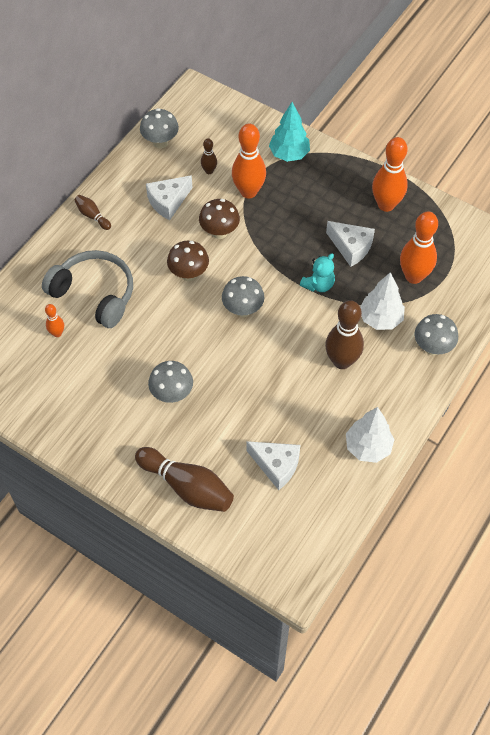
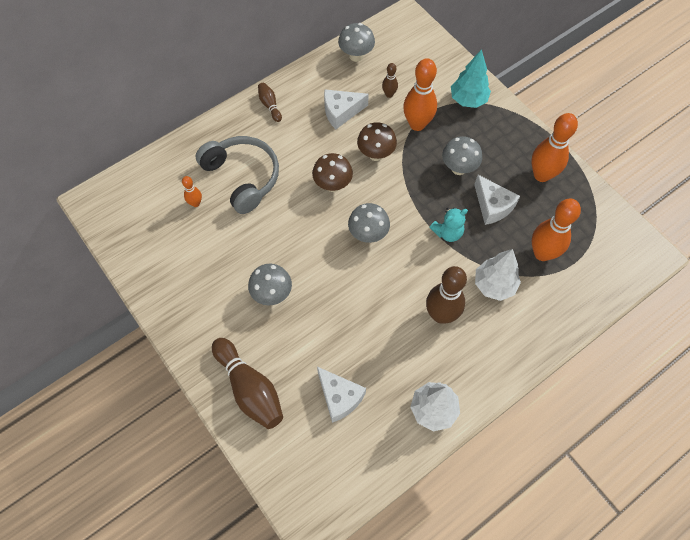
camera: 20 degrees right, 5 degrees up
(432, 348) = (534, 330): grey mushroom -> grey mushroom (458, 168)

